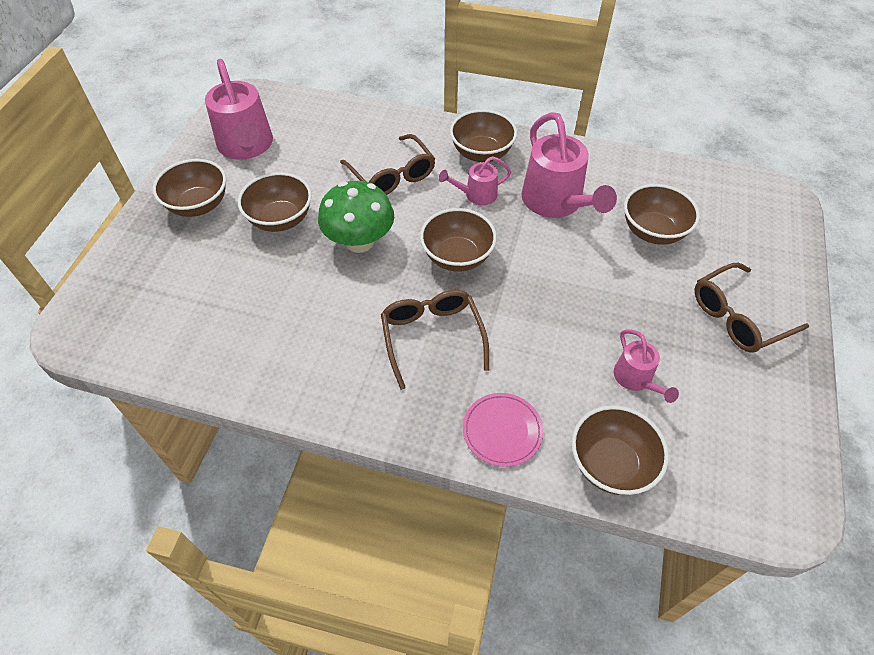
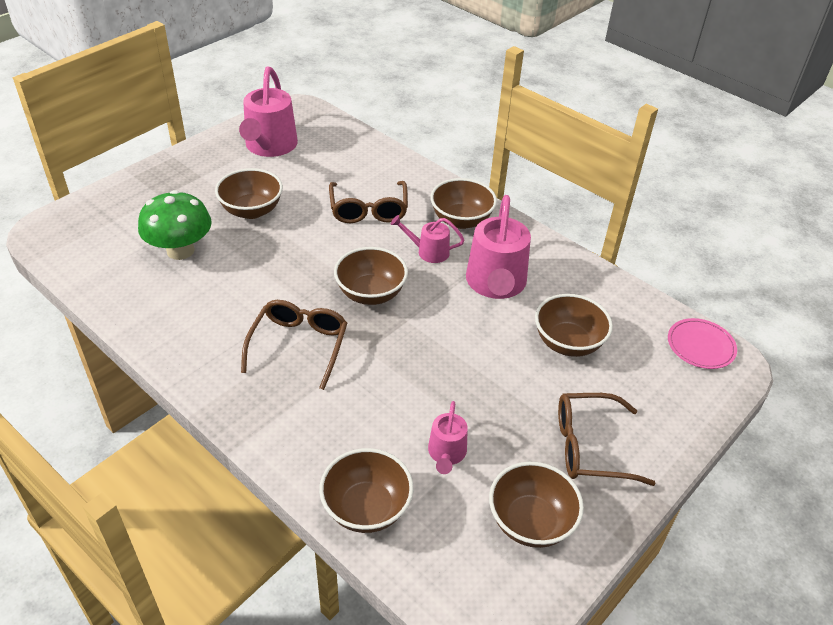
camera: 25 degrees right, 10 degrees down
(198, 205) = (199, 177): brown bowl -> brown bowl (530, 522)
(359, 241) = (300, 250): green mushroom -> green mushroom (180, 250)
(502, 430) = (297, 440): pink plate -> pink plate (700, 346)

